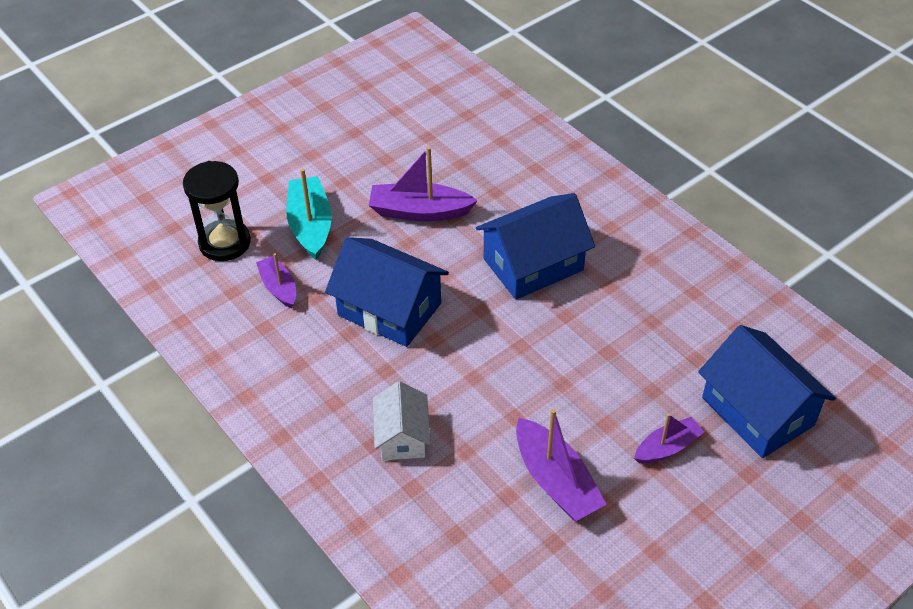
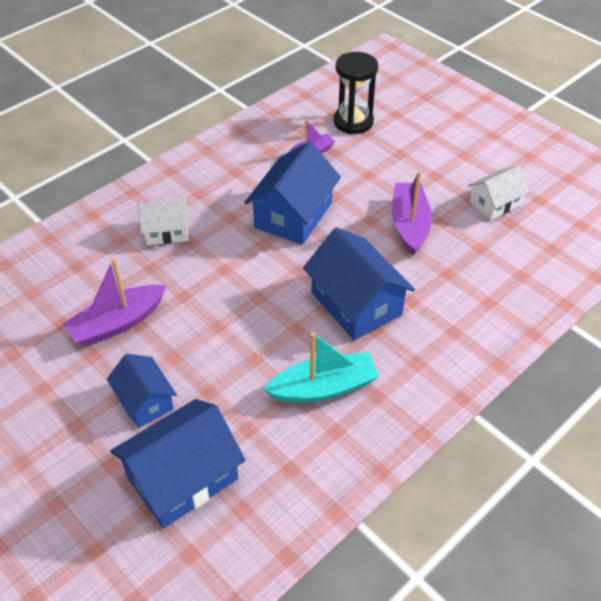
camera: 85 degrees right, 0 degrees up
(310, 226) = (380, 163): turquoise boat -> turquoise boat (323, 387)
(396, 143) = (495, 203): none -> white house
(667, 447) = (145, 401): purple boat -> blue house

